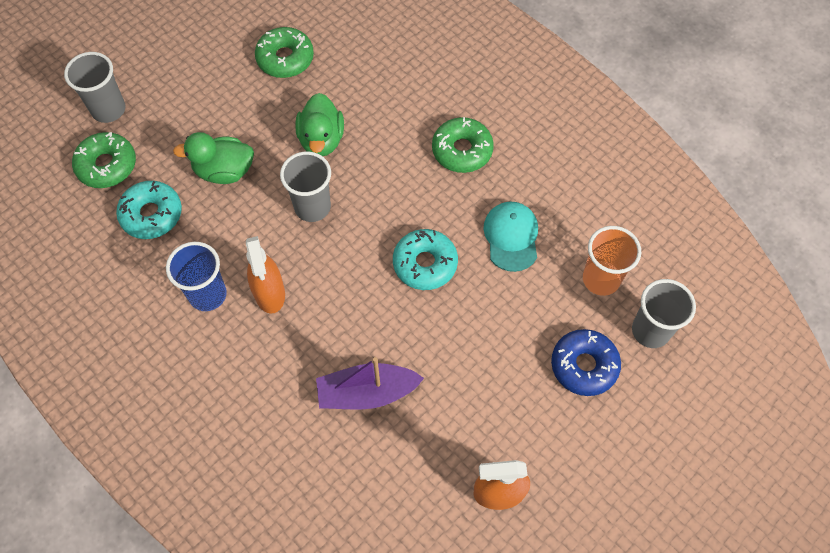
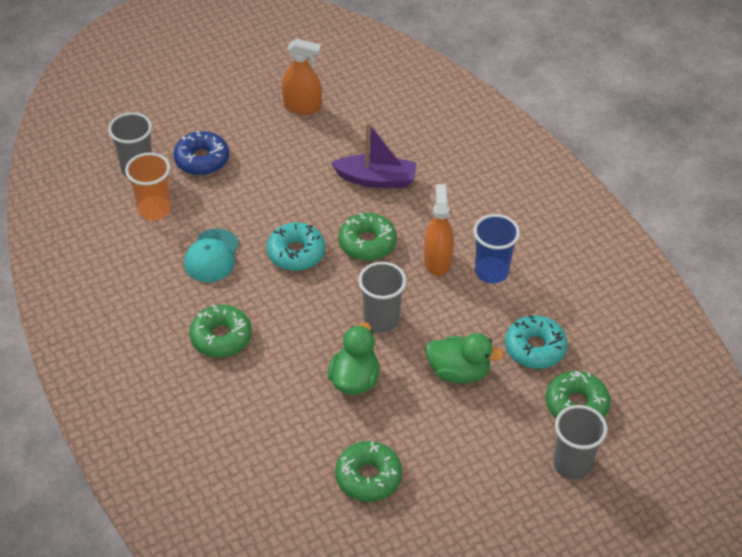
camera: 165 degrees left, 15 degrees down
(352, 297) = (367, 243): none -> green donut

